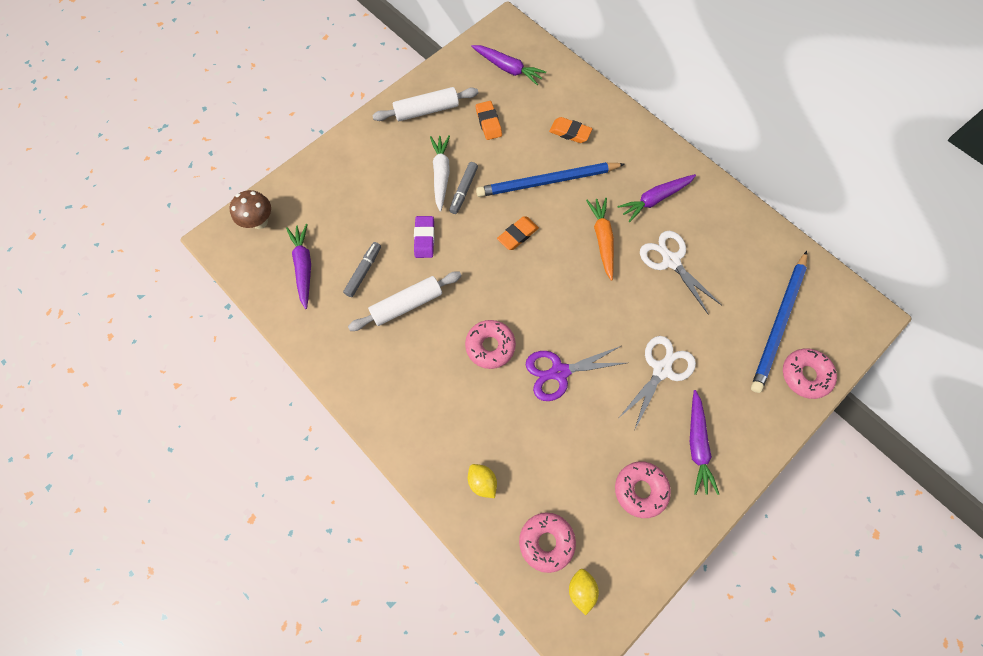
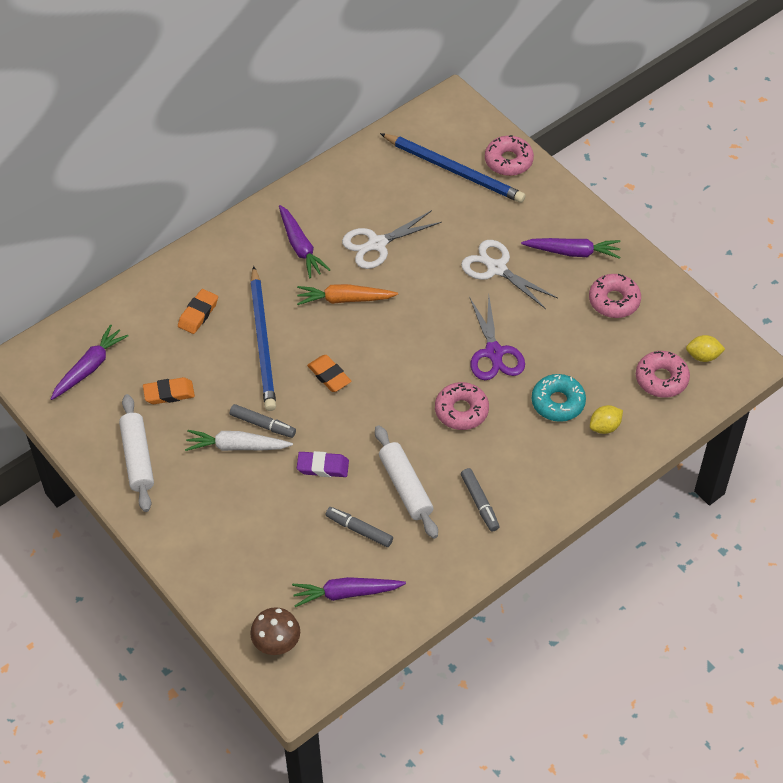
camera: 85 degrees left, 15 degrees down
(392, 367) = (479, 503): none -> grey marker
(507, 434) = (558, 402): none -> turquoise donut

